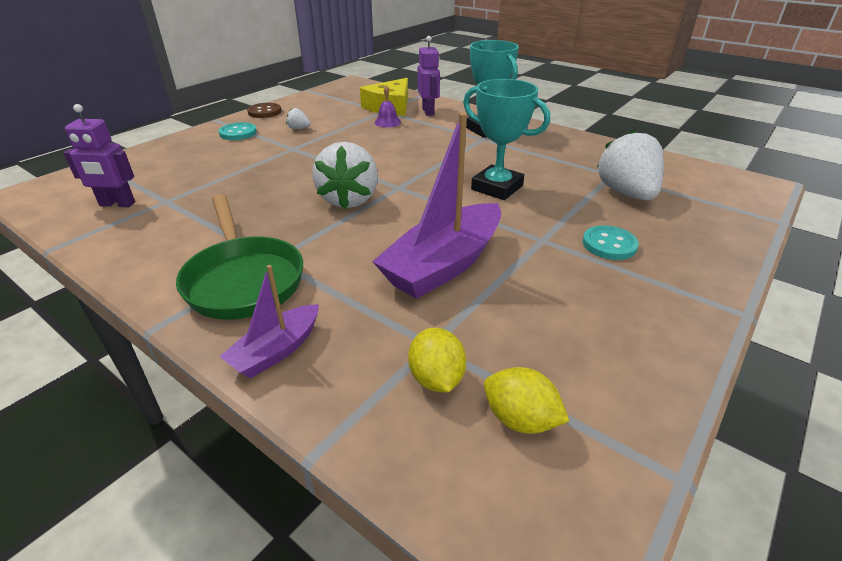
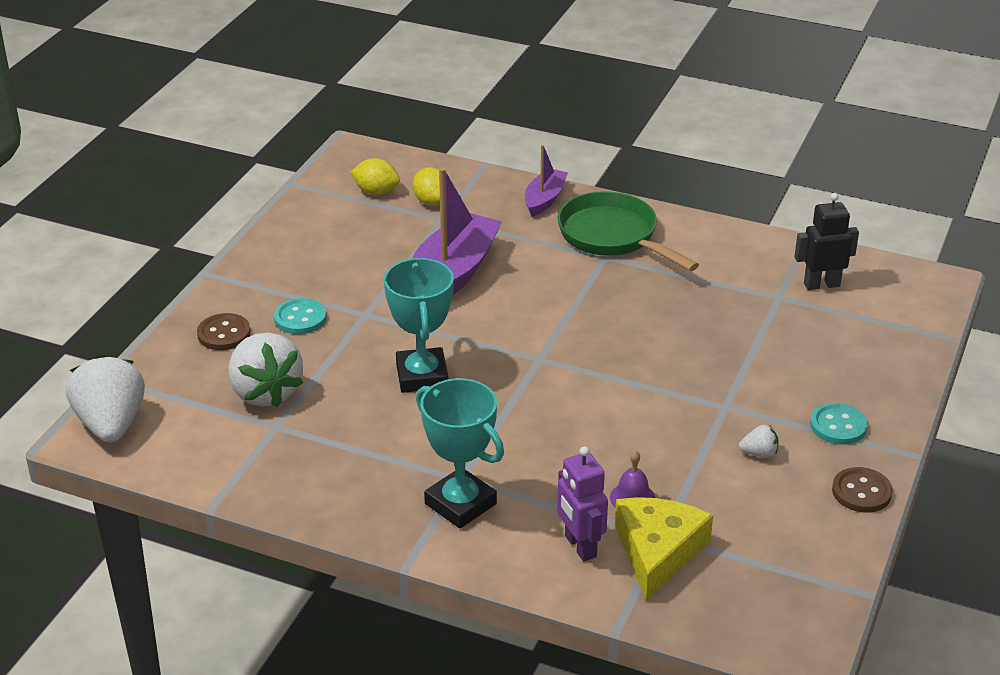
camera: 165 degrees right, 0 degrees up
(117, 204) = (821, 284): purple robot -> black robot
(349, 199) = (584, 330): white strawberry -> white strawberry (111, 424)
(497, 188) = (422, 376): turquoise trophy -> turquoise trophy turned 60 degrees clockwise
(684, 241) = (224, 334): none -> brown button

